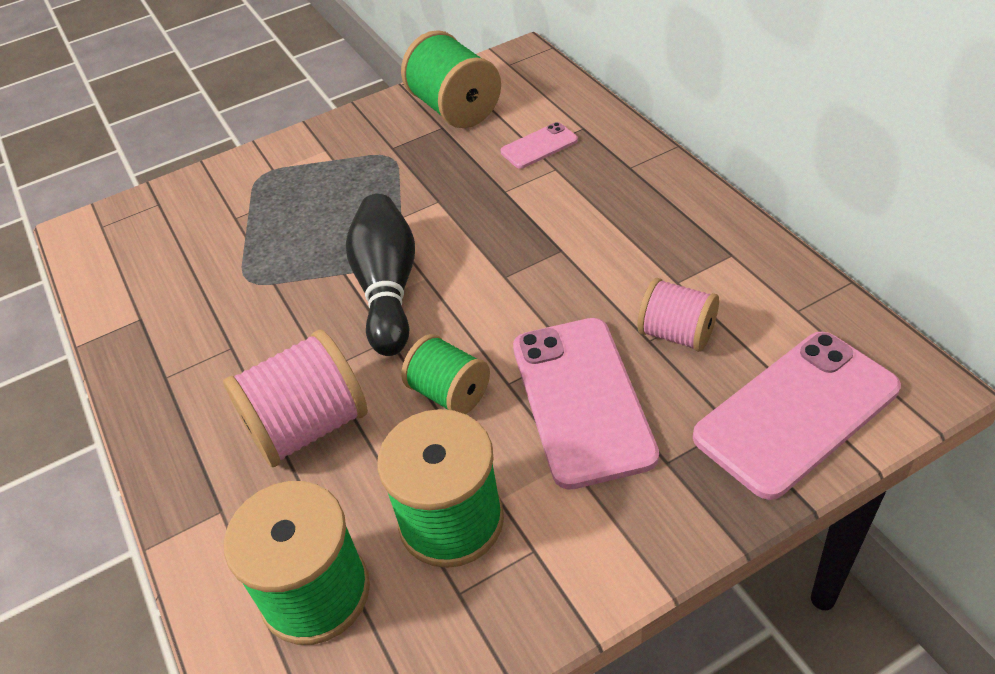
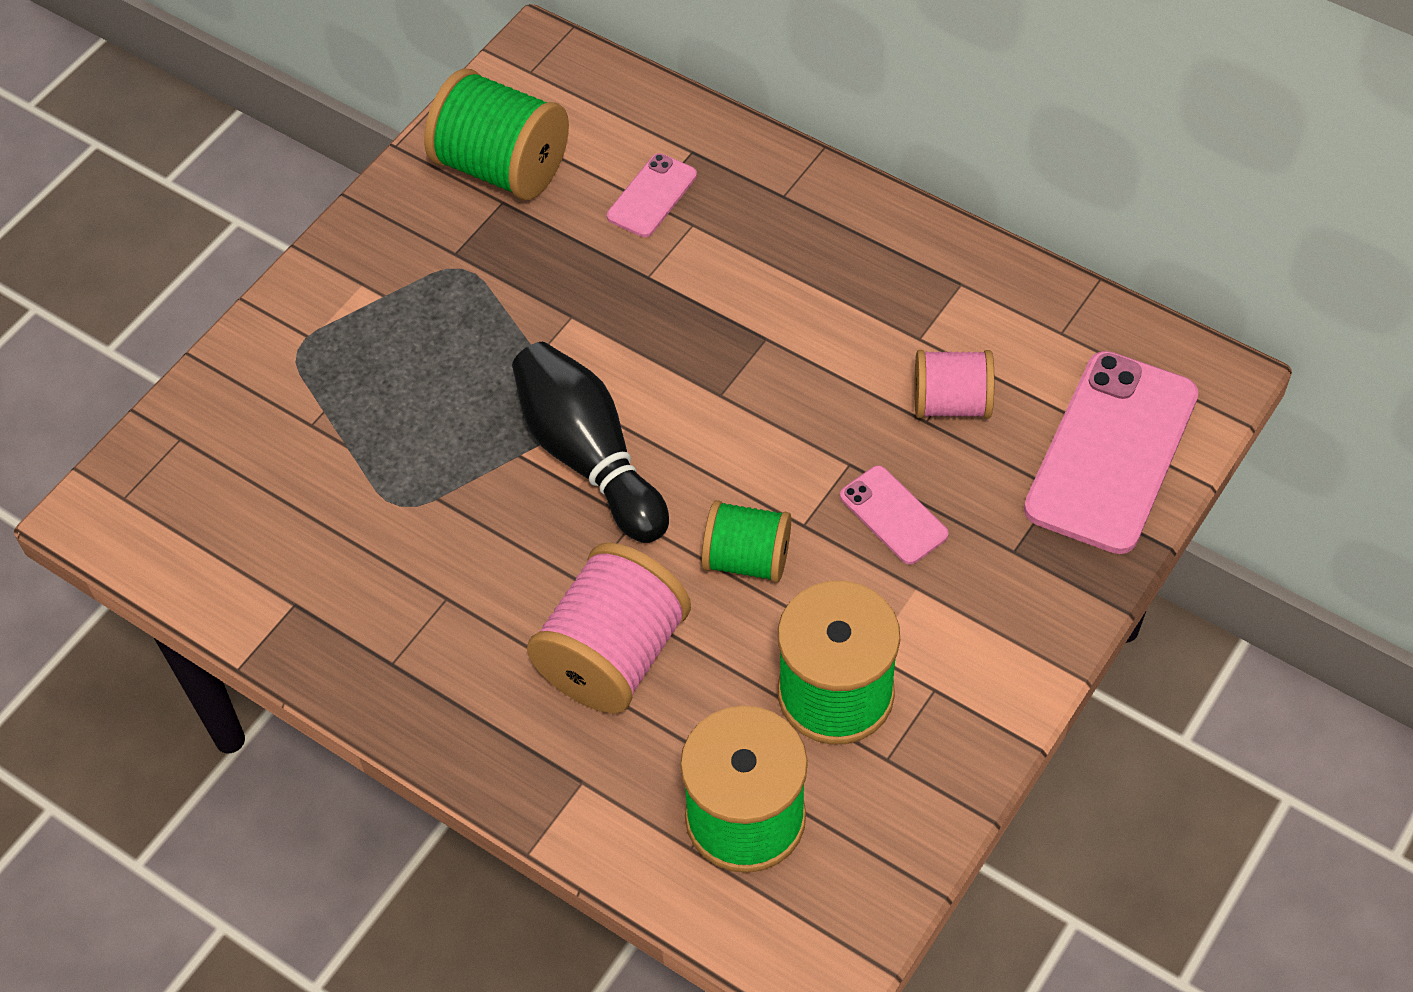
camera: 30 degrees left, 10 degrees up
(582, 400) = (893, 515): pink phone -> pink phone, size x0.49

